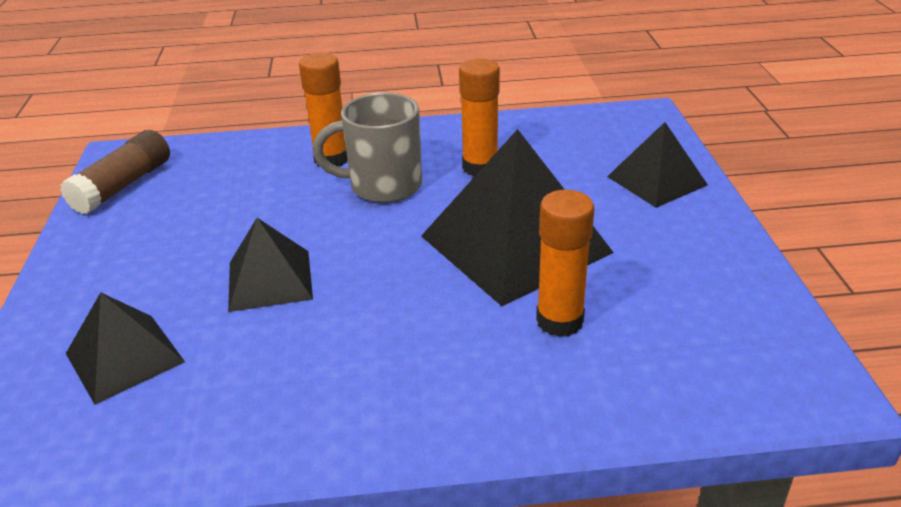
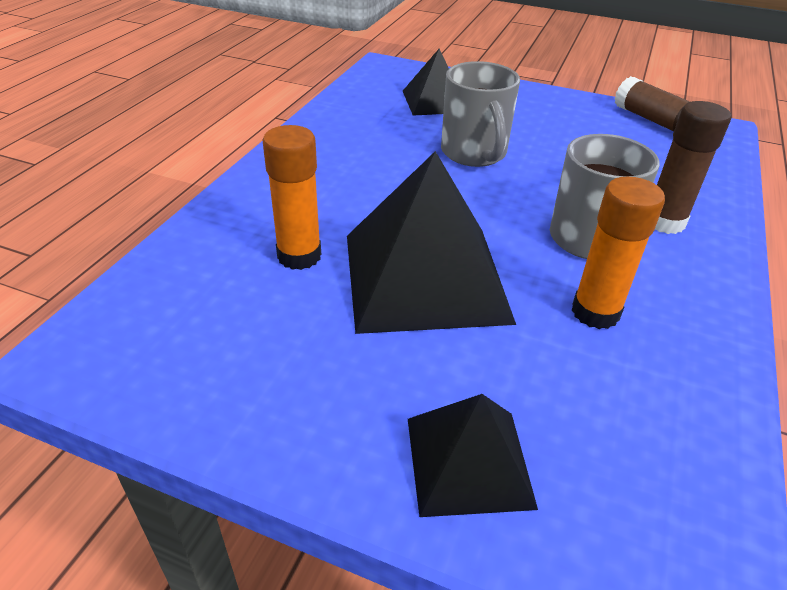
camera: 115 degrees right, 5 degrees up
(270, 280) = (474, 153): black pyramid -> grey mug
(331, 159) = (664, 222): orange glue stick -> brown glue stick

